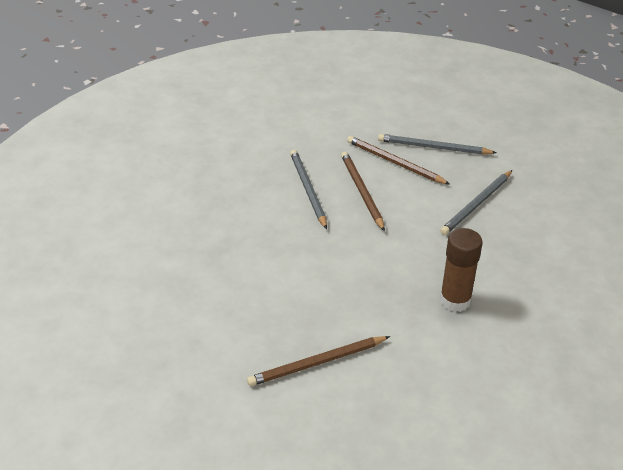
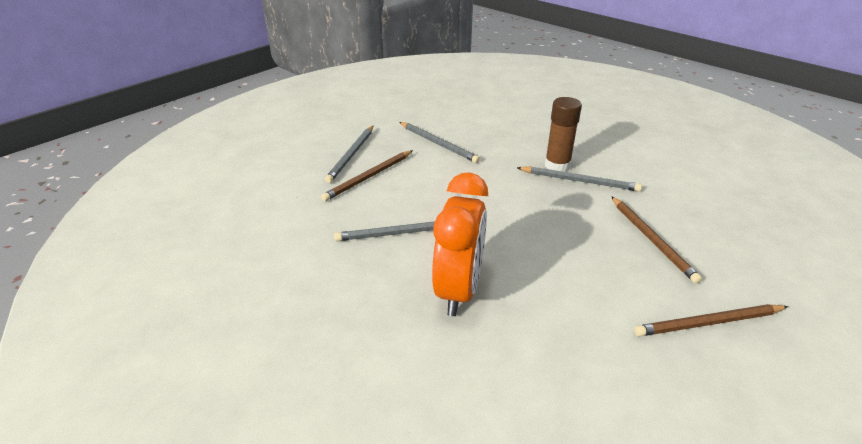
camera: 85 degrees left, 5 degrees down
(234, 225) = (459, 290): none -> orange clock
(361, 191) = (410, 199): brown pencil -> brown pencil (708, 323)
(424, 317) = (579, 181): none -> grey pencil

